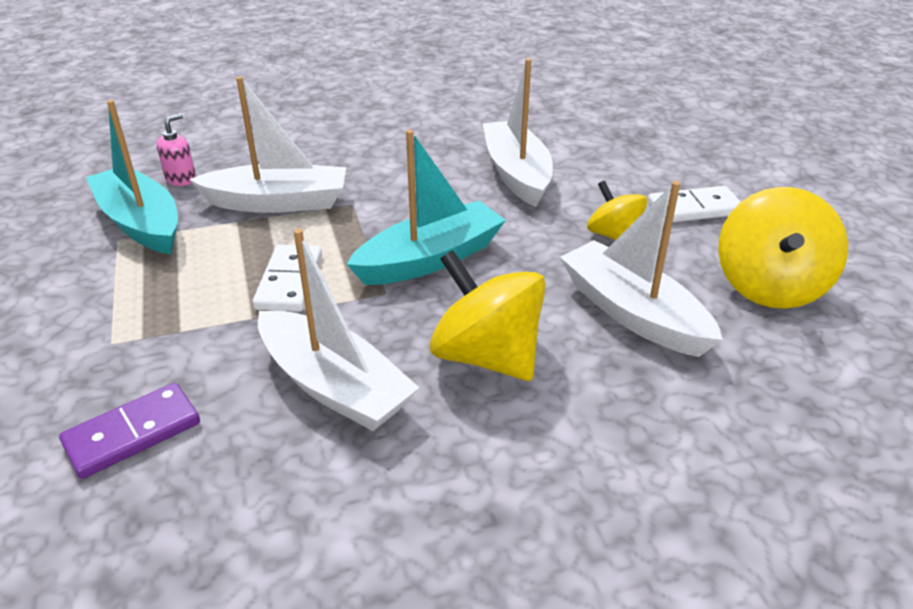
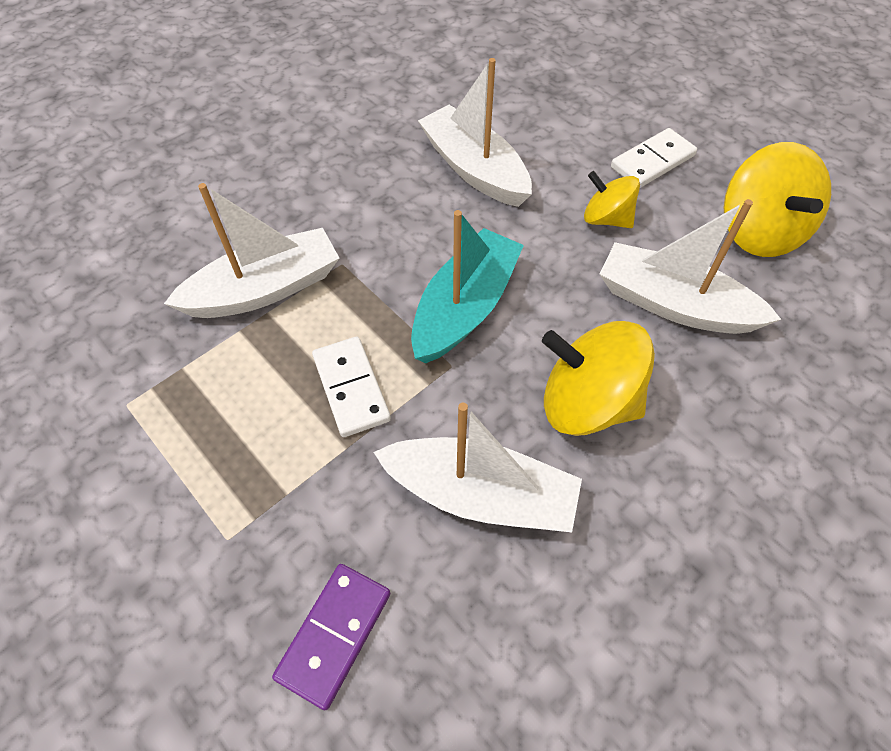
camera: 25 degrees left, 20 degrees up
(140, 223) = (134, 372): turquoise boat -> none
(181, 179) = (133, 294): pink soap dispenser -> none

